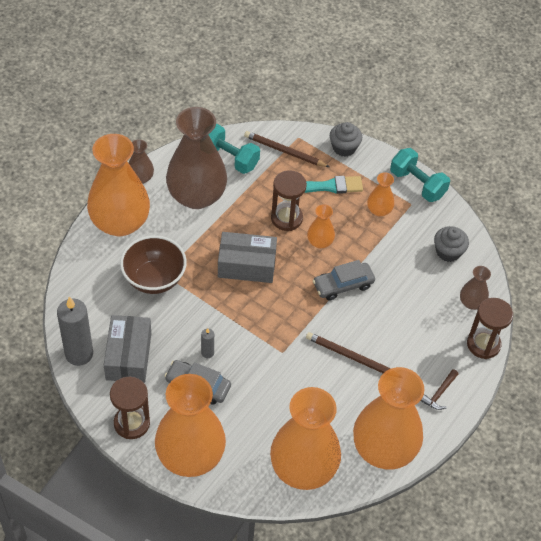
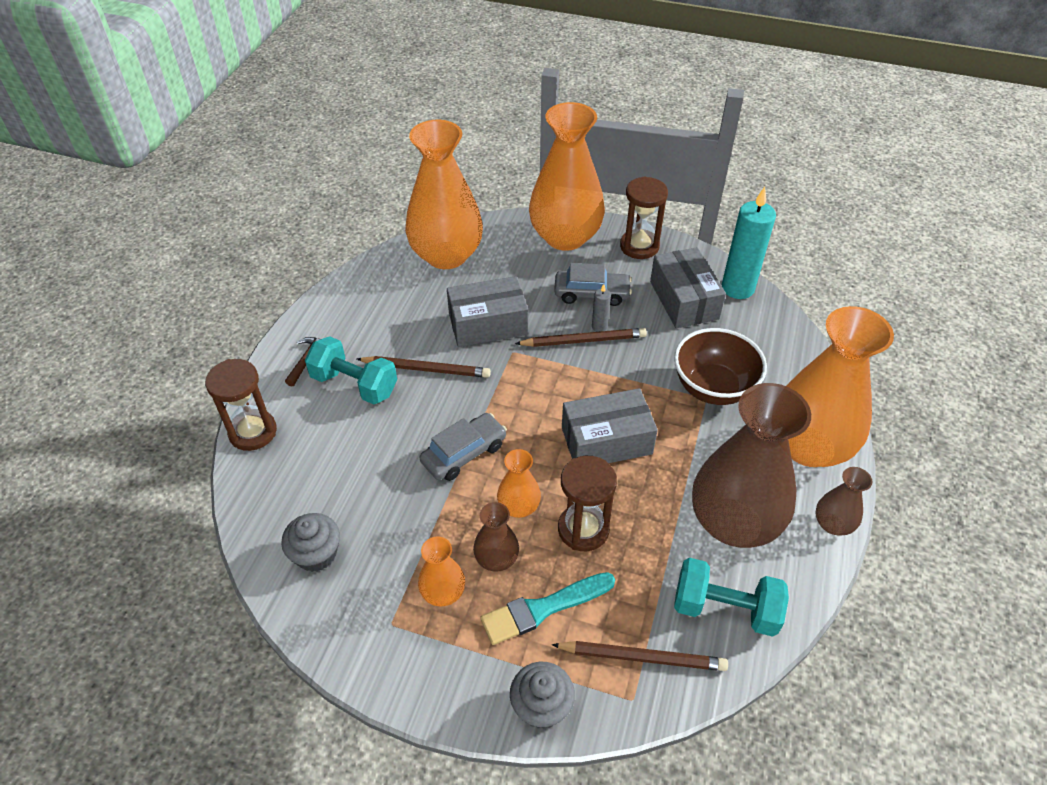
camera: 165 degrees right, 5 degrees down
(79, 354) = (737, 288): grey candle -> turquoise candle
(225, 344) = (583, 341): none -> brown pencil
(292, 383) = (488, 324): none -> grey box
(384, 449) = (364, 291): orange vase -> none
(417, 184) = (387, 670): turquoise dumbbell -> turquoise dumbbell (354, 384)
(471, 302) = (273, 484): brown vase -> brown vase (496, 559)

